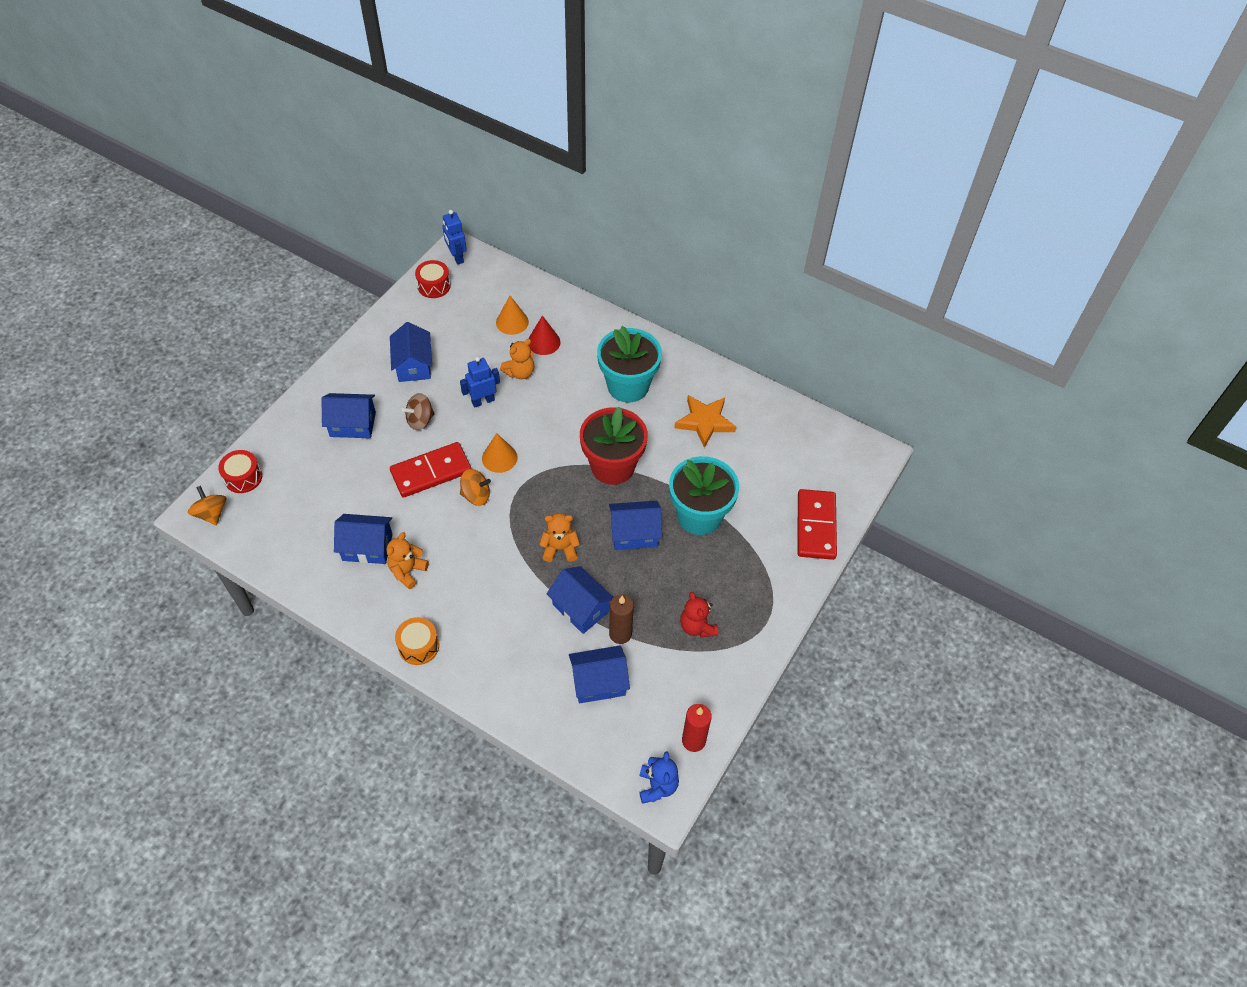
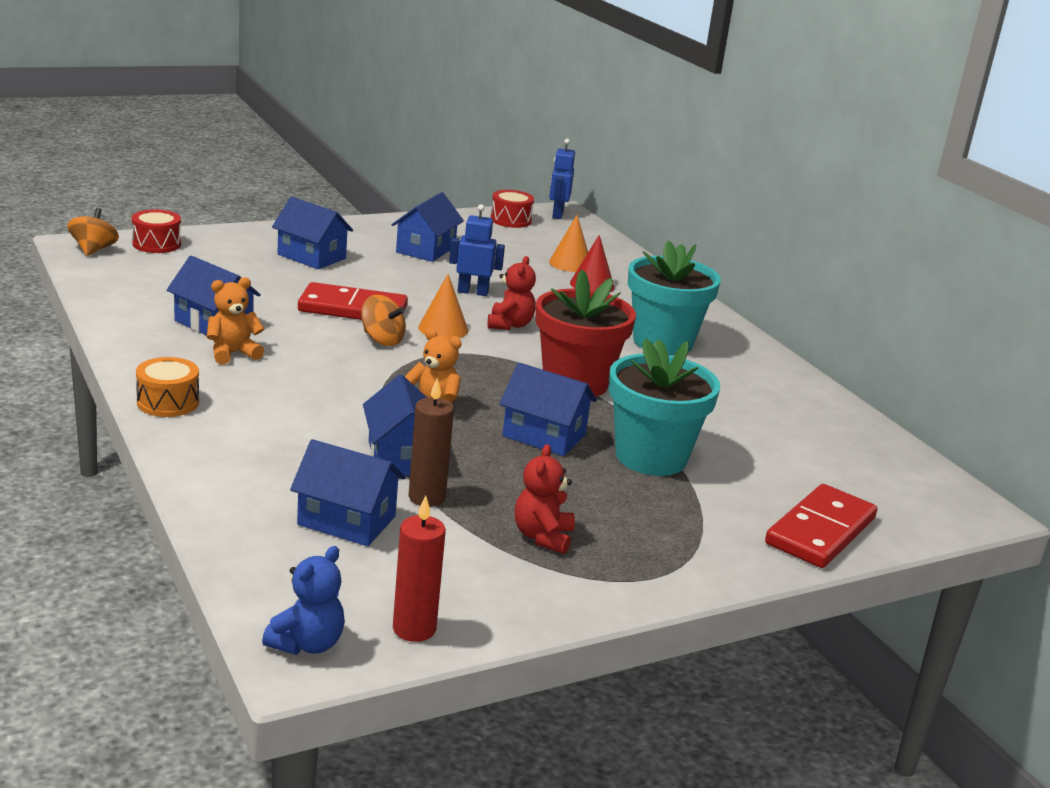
camera: 30 degrees right, 30 degrees down
(420, 420) = (386, 278): brown spinning top -> none
(520, 372) = (539, 291): orange teddy bear -> none
(532, 426) = (509, 325): none -> red teddy bear
(705, 422) = (738, 398): orange star -> none

